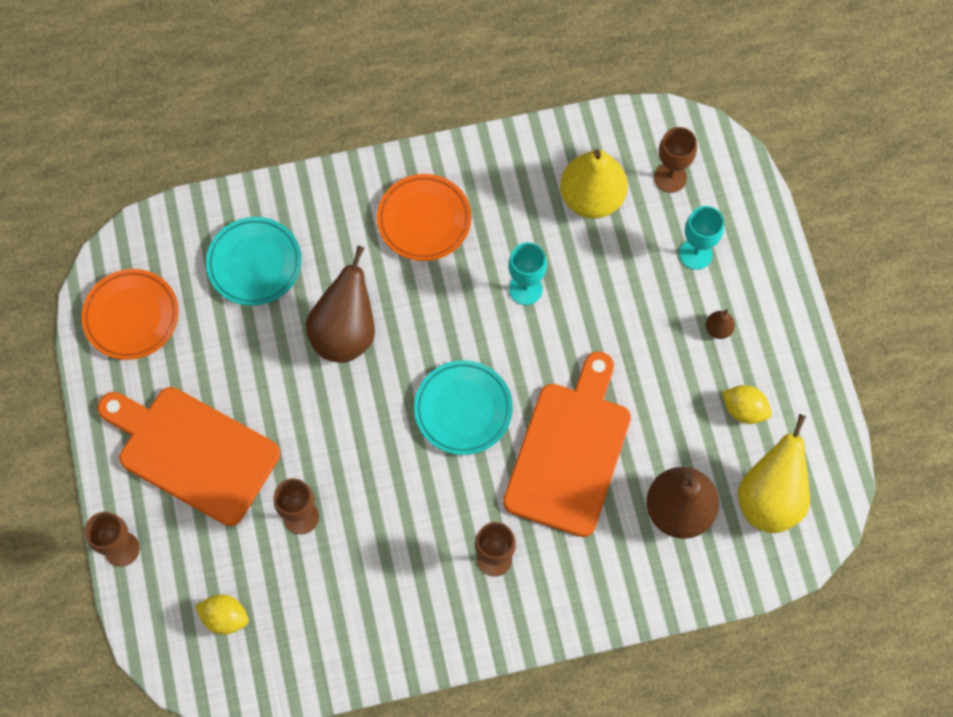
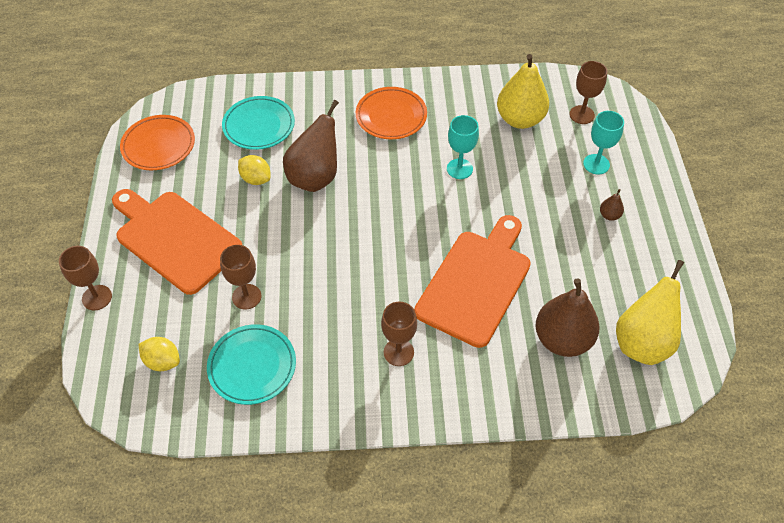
camera: 10 degrees right, 15 degrees down
(463, 409) = (395, 241): turquoise plate -> turquoise plate (252, 366)
(744, 410) = (625, 274): yellow lemon -> yellow lemon (256, 179)

